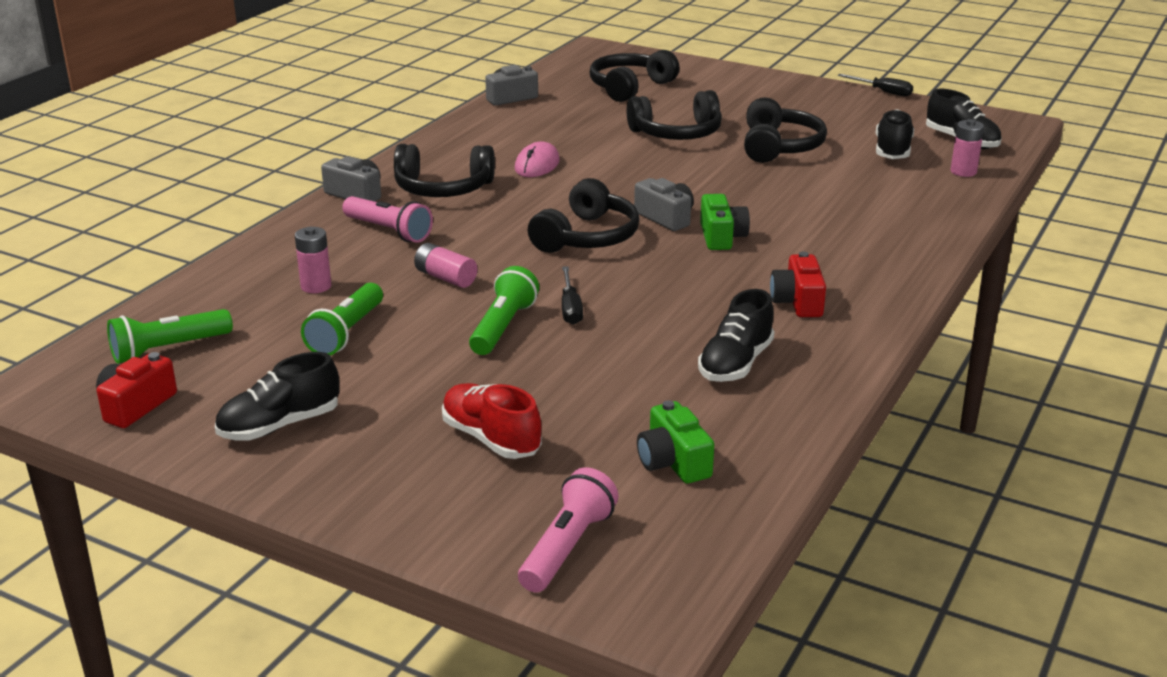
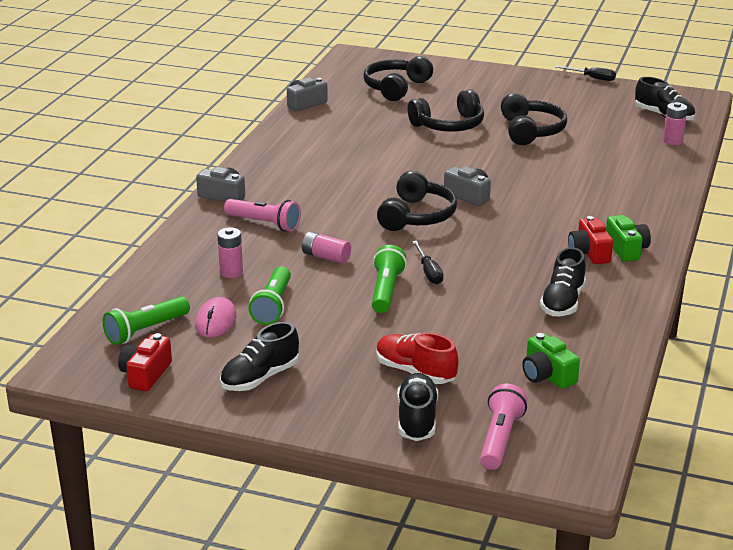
camera: 10 degrees left, 0 degrees up
(443, 188) = (289, 185): black headphones -> none
(537, 165) = (352, 160): pink mouse -> pink mouse (216, 321)
(721, 237) = (516, 207): green camera -> green camera (626, 249)
(892, 150) = (616, 127): black shoe -> black shoe (417, 419)

